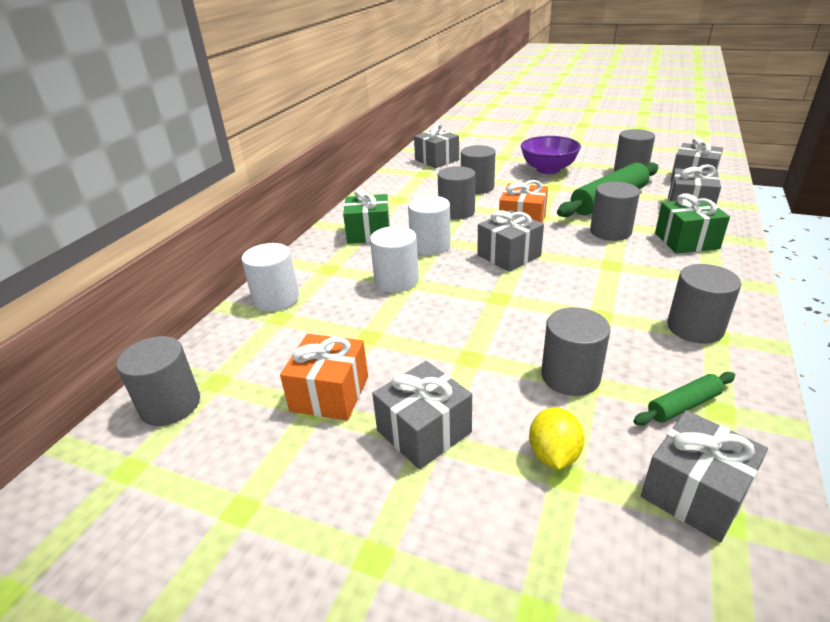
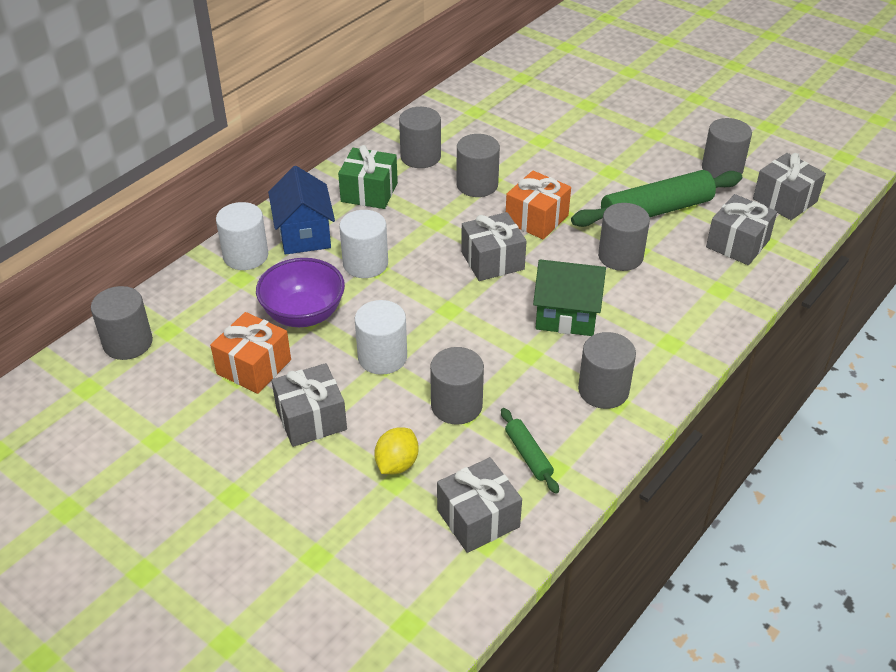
camera: 15 degrees right, 10 degrees up
(326, 272) = (304, 234): none -> blue house
(430, 245) = (422, 226): white cylinder -> white cylinder (382, 357)
(437, 160) = (505, 91): grey gift -> none
(477, 187) = (523, 151): grey cylinder -> grey cylinder (420, 156)
(548, 169) = (625, 142): purple bowl -> purple bowl (303, 314)
(606, 279) = (566, 315): none -> green house
(683, 405) = (528, 455): green rolling pin -> green rolling pin turned 75 degrees clockwise
(686, 241) = (689, 290): green gift -> none

